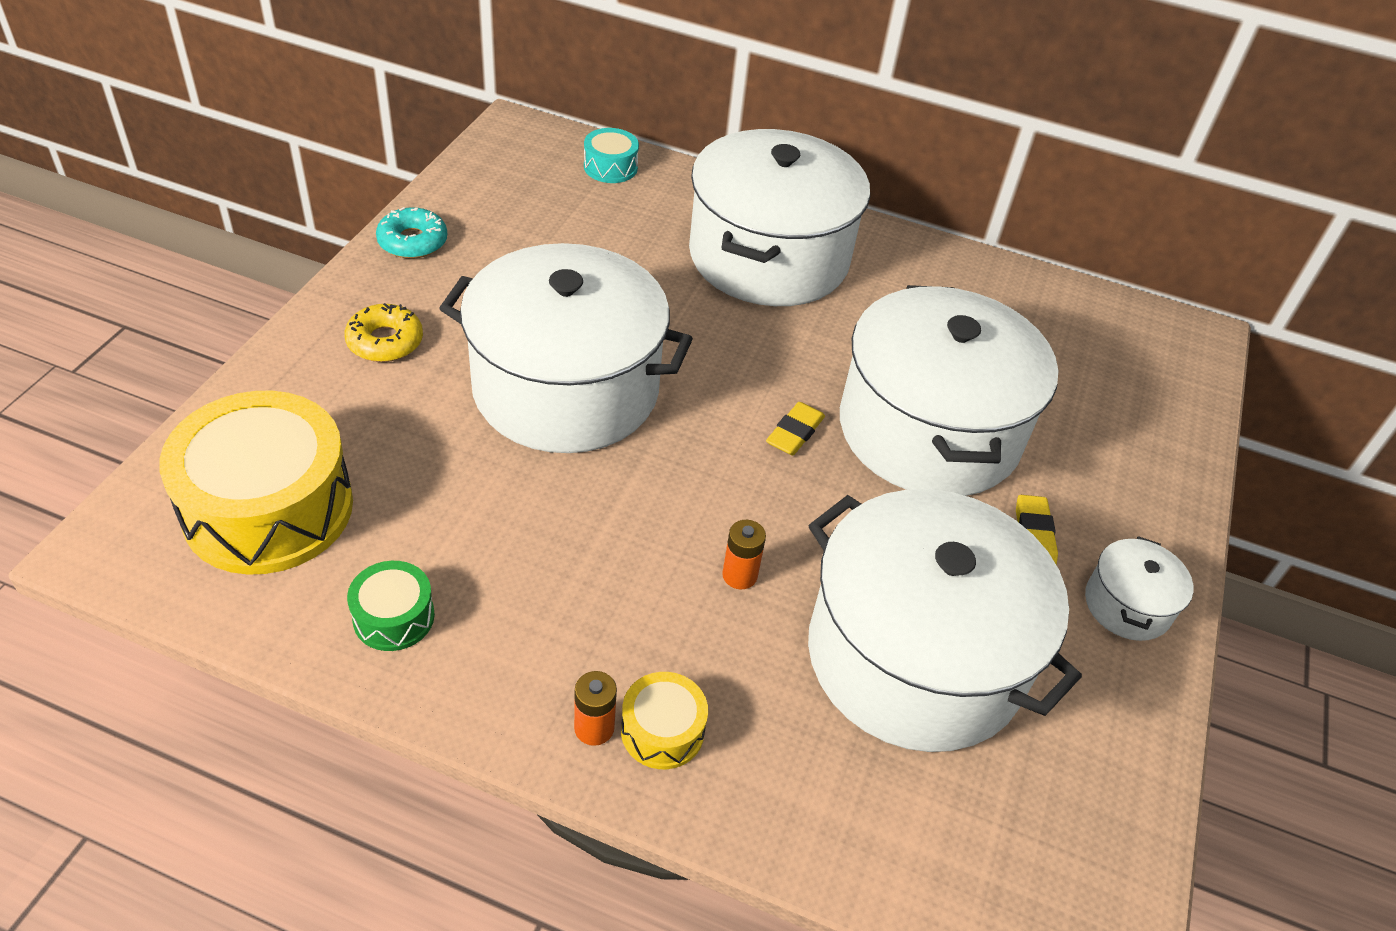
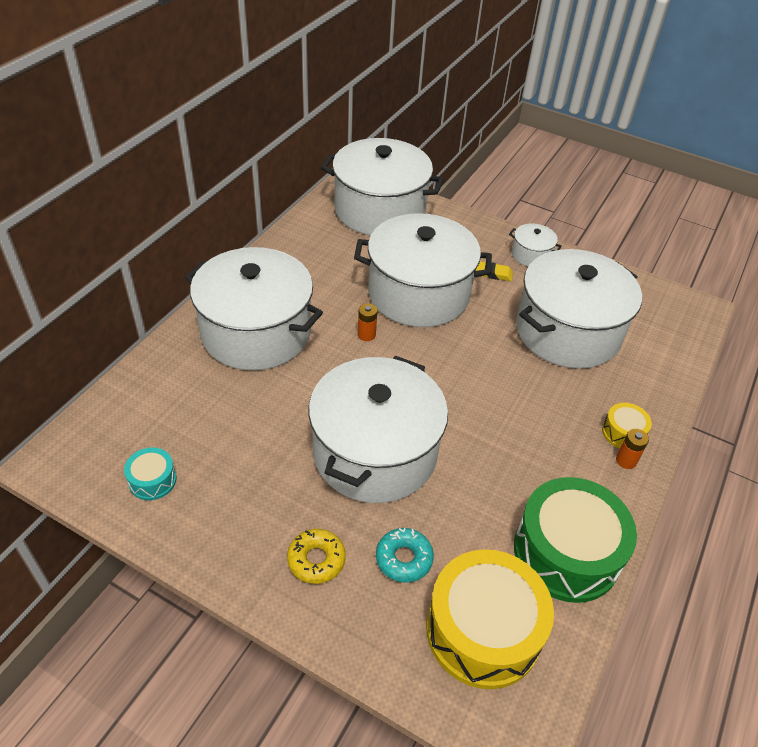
camera: 80 degrees left, 0 degrees up
(394, 617) = (566, 552): green drum -> green drum, size x2.19
(412, 241) = (195, 541): turquoise donut -> turquoise donut (404, 559)
(610, 167) = (127, 404): turquoise drum -> turquoise drum (152, 480)
(739, 575) = (523, 388): orange battery -> orange battery (366, 335)
(795, 433) = (419, 348): yellow eraser -> none
(1132, 373) = (380, 210): none -> white pot

